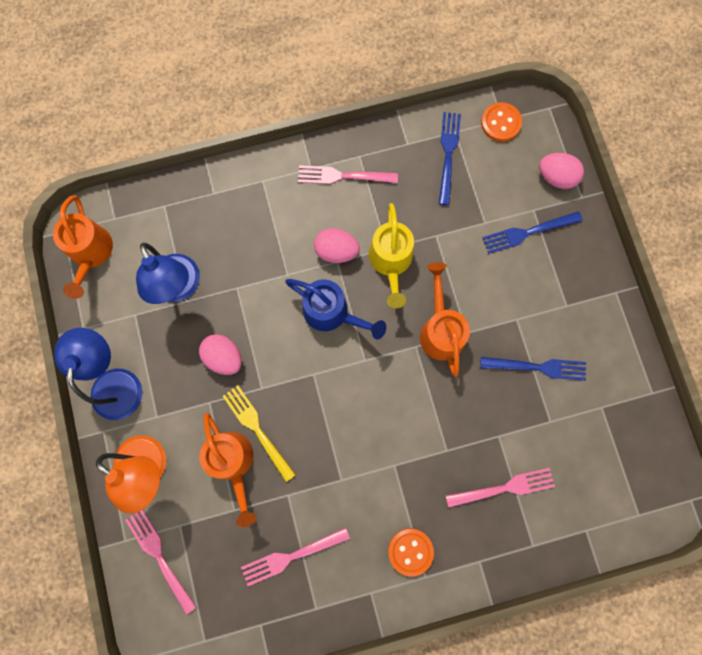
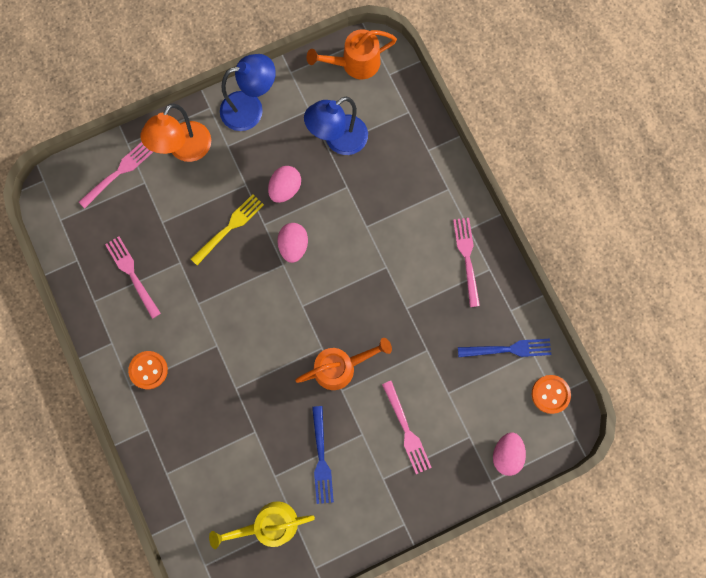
camera: 80 degrees right, 0 degrees up
(233, 463) = (199, 214): orange watering can -> none
(332, 313) = (338, 270): blue watering can -> none
(336, 251) = (395, 264): pink egg -> pink egg (293, 246)
(390, 262) = (394, 313): yellow watering can -> yellow watering can (269, 524)
(504, 488) = (211, 442): pink fork -> pink fork (406, 430)
(528, 232) = (446, 434): blue fork -> none

